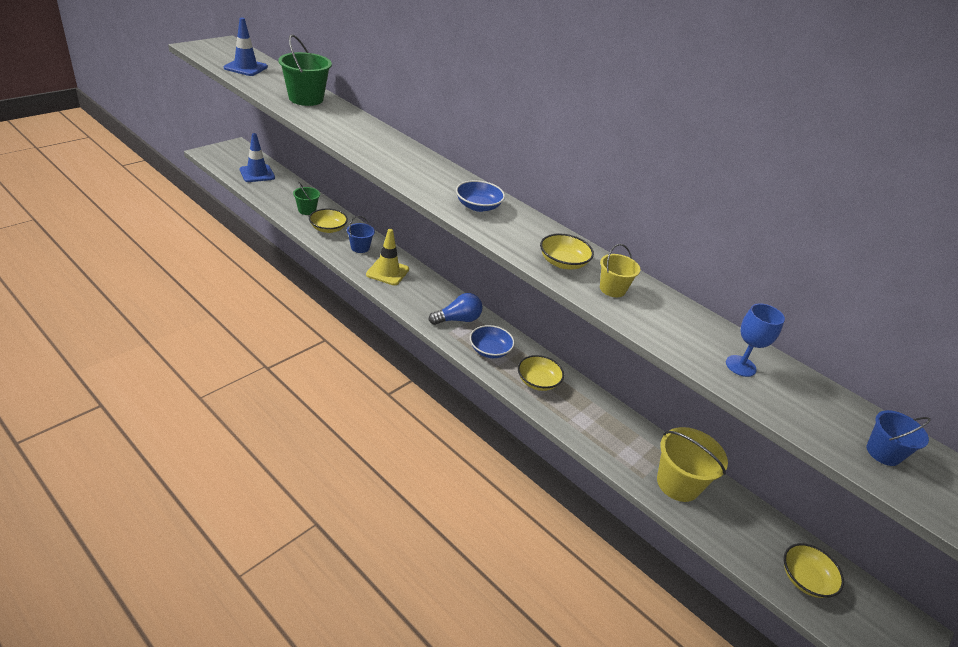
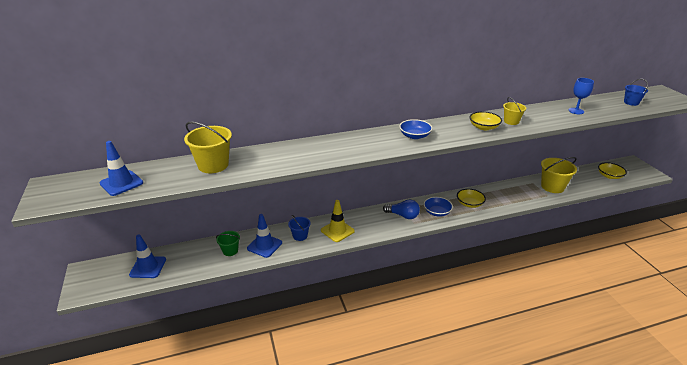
camera: 55 degrees left, 5 degrees down
(306, 99) = (213, 165): green bucket -> yellow bucket
(328, 228) = (264, 245): yellow bowl -> blue traffic cone
(457, 319) = (403, 215): blue light bulb -> blue light bulb turned 105 degrees clockwise

